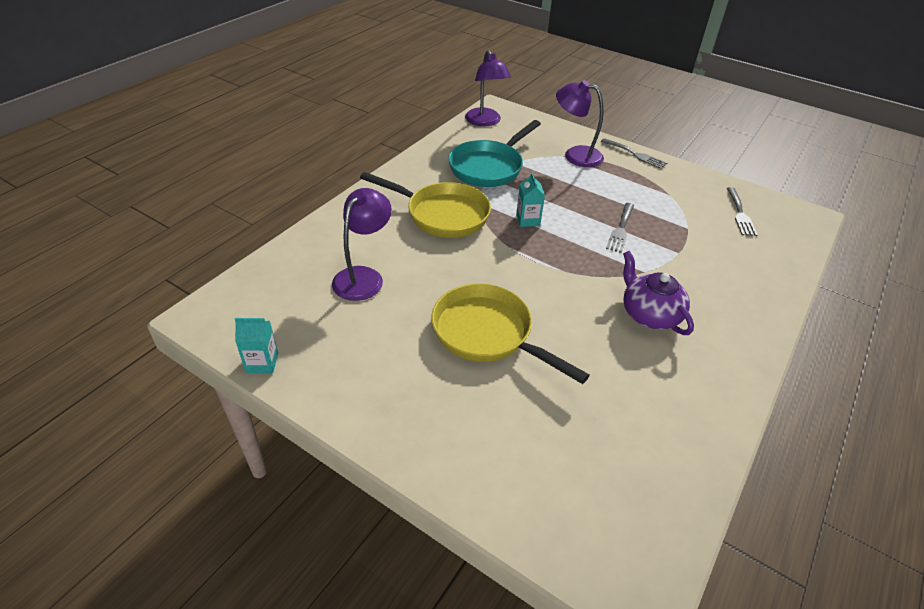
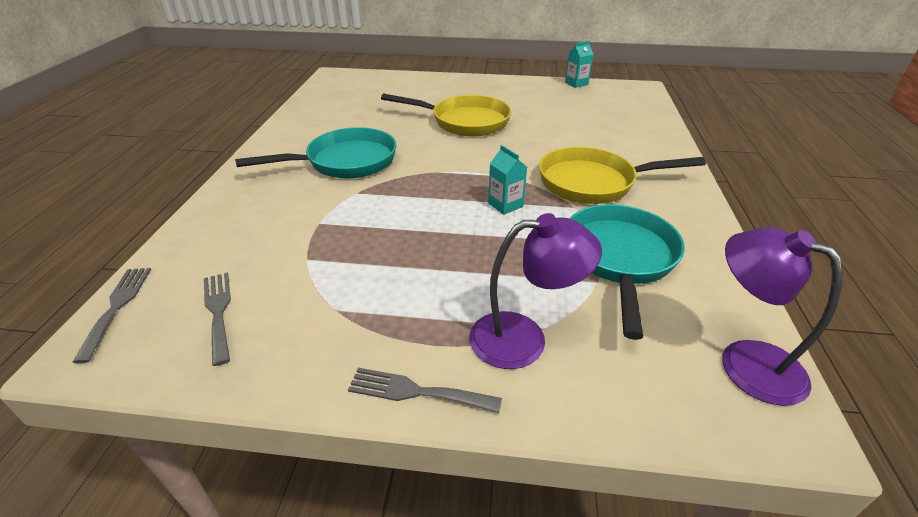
camera: 155 degrees right, 5 degrees down
(363, 277) = (585, 125): purple lamp -> none
(620, 229) = (395, 228): grey fork -> grey fork (117, 306)
(649, 314) = (345, 162): purple teapot -> turquoise pan

